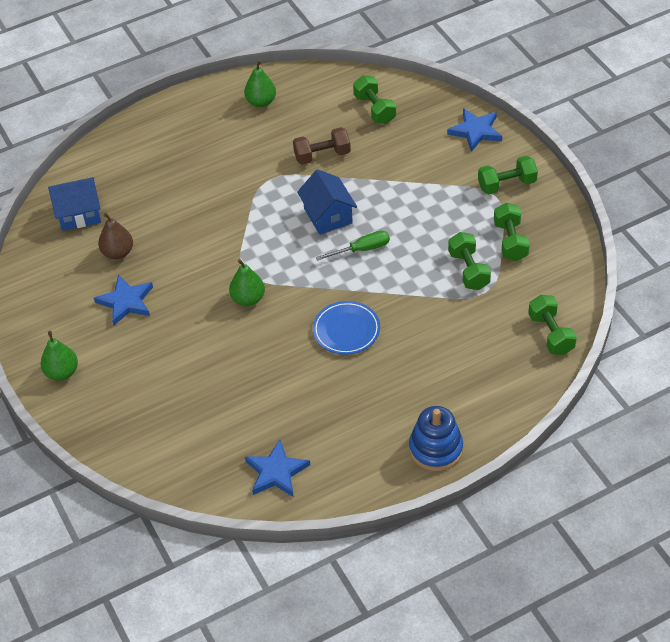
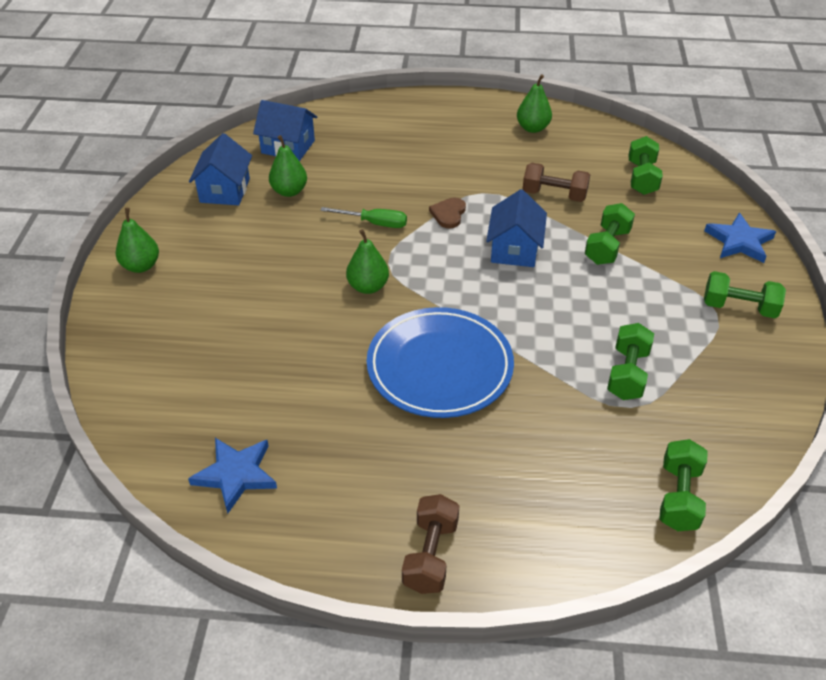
camera: 30 degrees right, 5 degrees down
(65, 278) = (225, 190): none -> blue house
(118, 252) = (289, 191): brown pear -> green pear
(126, 302) = (255, 234): blue star -> none
(257, 211) = (448, 214): none -> brown heart
(346, 330) = (439, 367): blue plate -> blue plate, size x1.70
(362, 249) = (523, 296): green screwdriver -> green screwdriver (374, 223)
(436, 449) = (430, 555): blue stacking toy -> brown dumbbell
(510, 241) = (701, 367): green dumbbell -> green dumbbell (607, 246)

